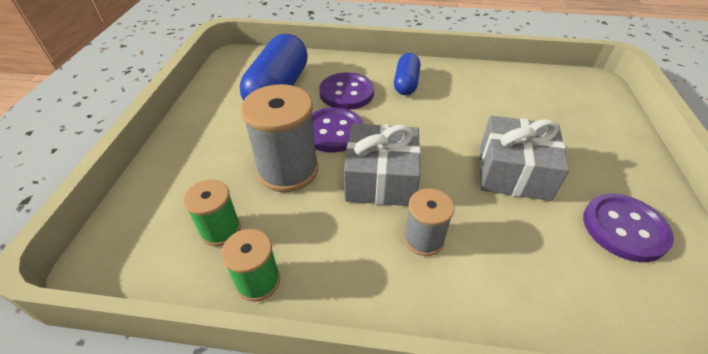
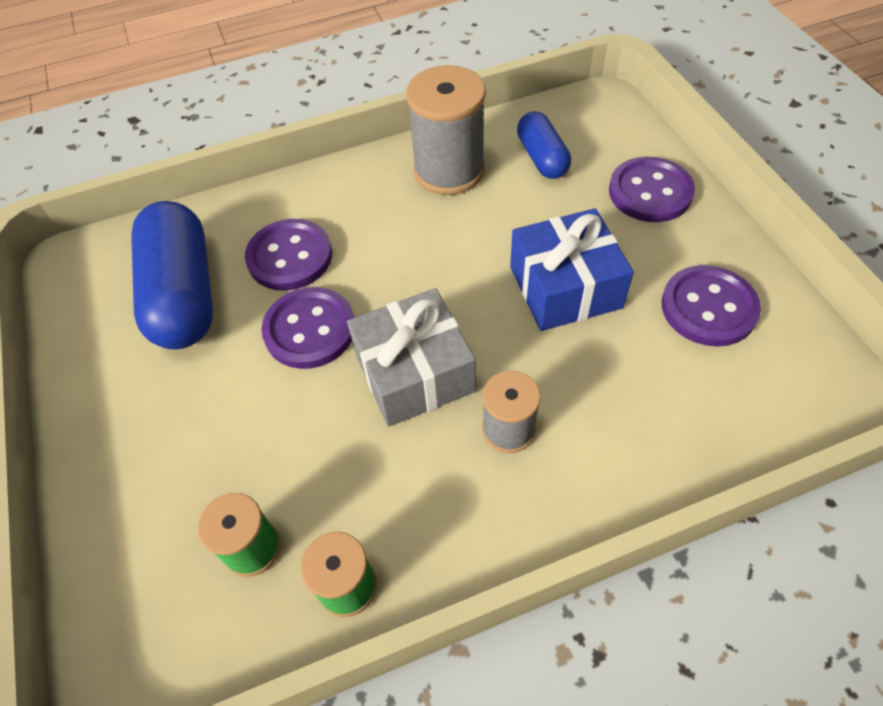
camera: 25 degrees left, 10 degrees up
(288, 170) = (285, 418): grey spool -> grey spool (449, 170)
(406, 83) = (364, 205): blue capsule -> blue capsule (542, 158)
(513, 172) = (565, 287): grey gift -> blue gift
(608, 141) = (650, 192): none -> purple button

